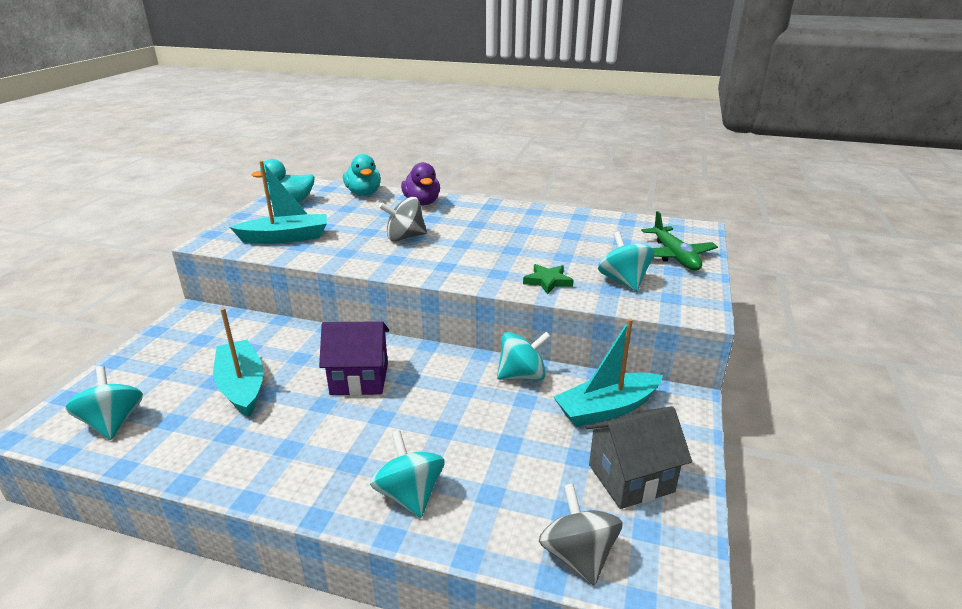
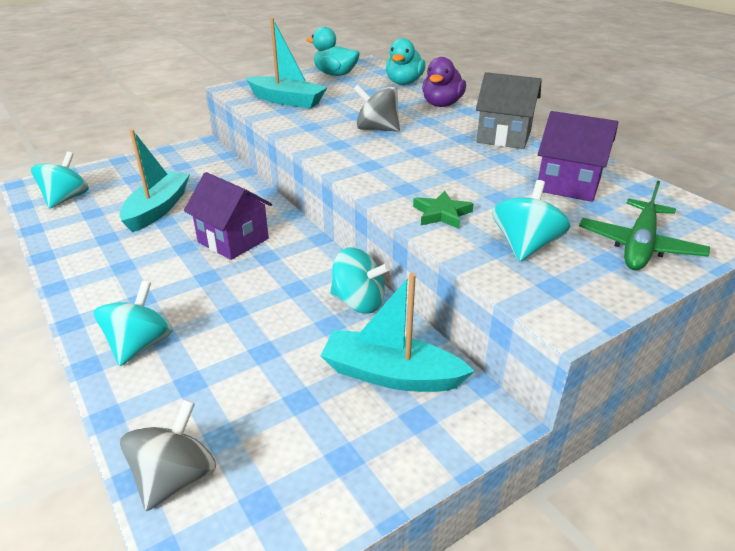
camera: 40 degrees right, 5 degrees up
(588, 233) = (568, 185): none -> purple house
(631, 478) = (316, 449): grey house -> grey house (504, 137)

